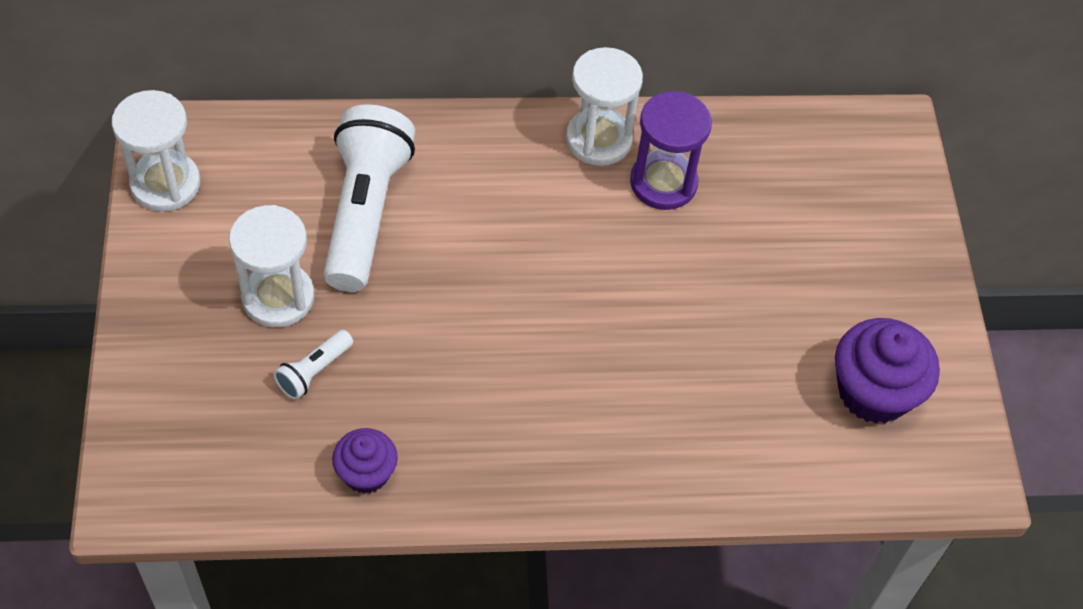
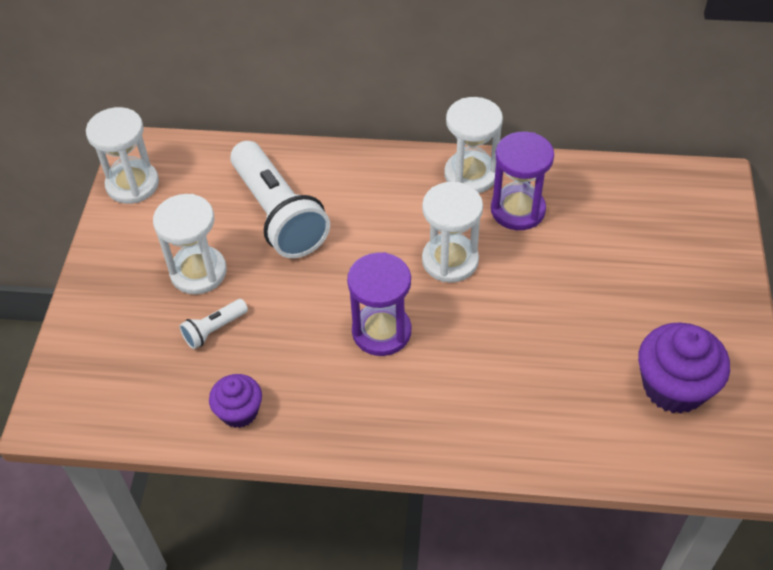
camera: 15 degrees right, 5 degrees down
(365, 212) = (278, 215): white flashlight -> white flashlight turned 135 degrees clockwise
(522, 355) = (381, 331): none -> purple hourglass
(591, 256) = (450, 260): none -> white hourglass

